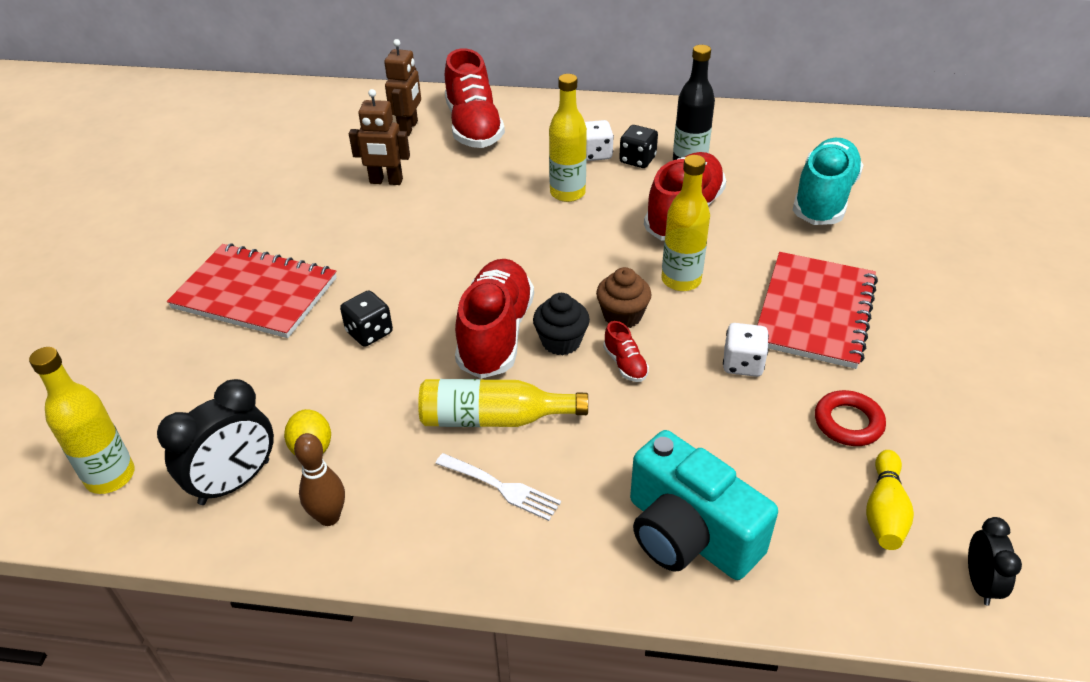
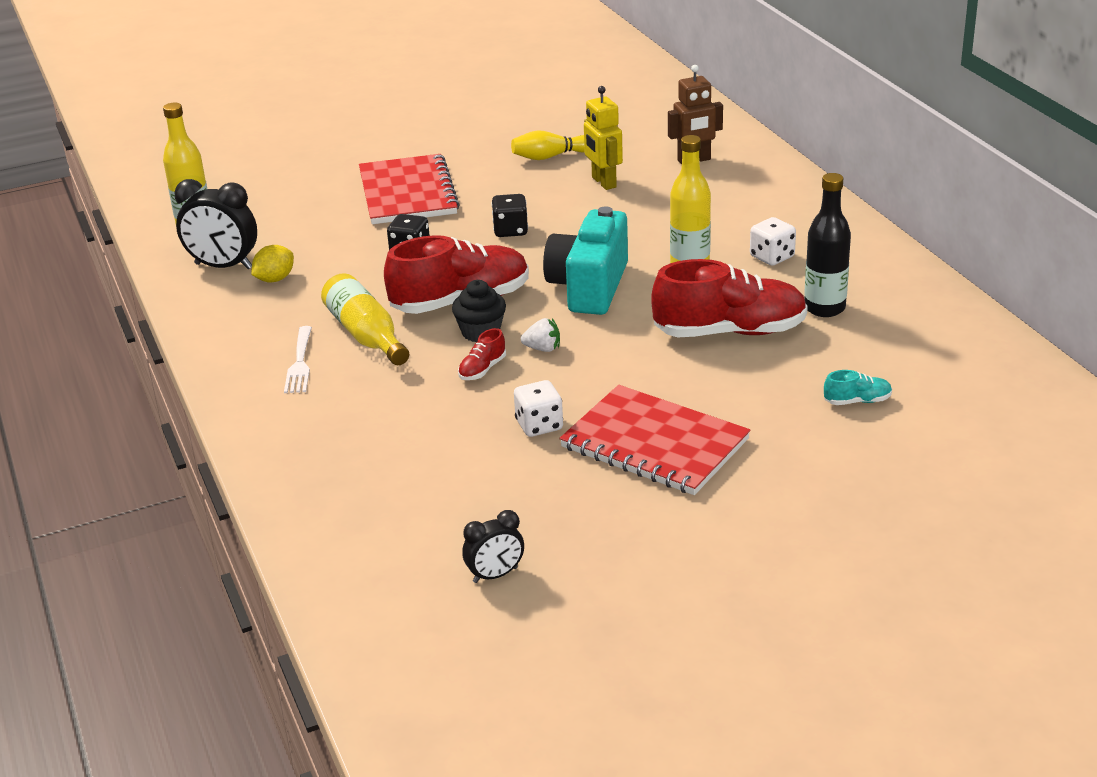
camera: 60 degrees right, 10 degrees down
(329, 517) = (221, 310): brown bowling pin -> none
(386, 181) = (603, 182): brown robot -> yellow robot
(473, 127) = (736, 186): red shoe -> none
(622, 316) = (543, 348): brown cupcake -> white strawberry
(637, 160) = (791, 280): black dice -> black dice (510, 230)
(681, 280) = (624, 361): yellow bottle -> none
(688, 534) = (318, 456): turquoise camera -> turquoise camera (589, 287)
(815, 312) = (654, 443): red notebook -> red notebook turned 45 degrees clockwise
(824, 199) = (857, 401): turquoise shoe -> turquoise shoe, size x0.42
(848, 422) = (514, 499): red ring -> none
(884, 511) = (419, 543): yellow bowling pin -> yellow bowling pin (550, 156)
(980, 583) = (376, 611): black clock -> black clock (495, 575)

